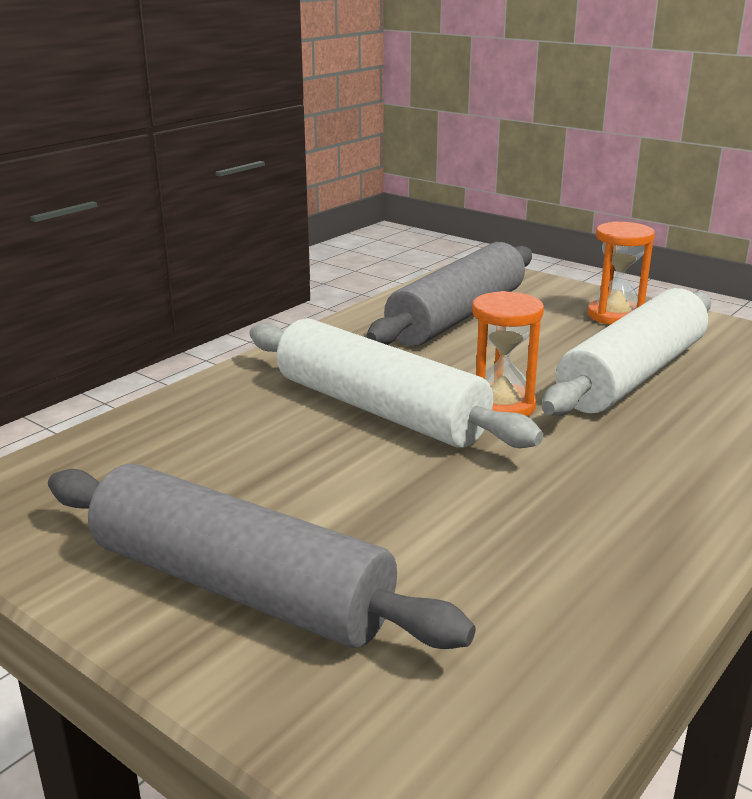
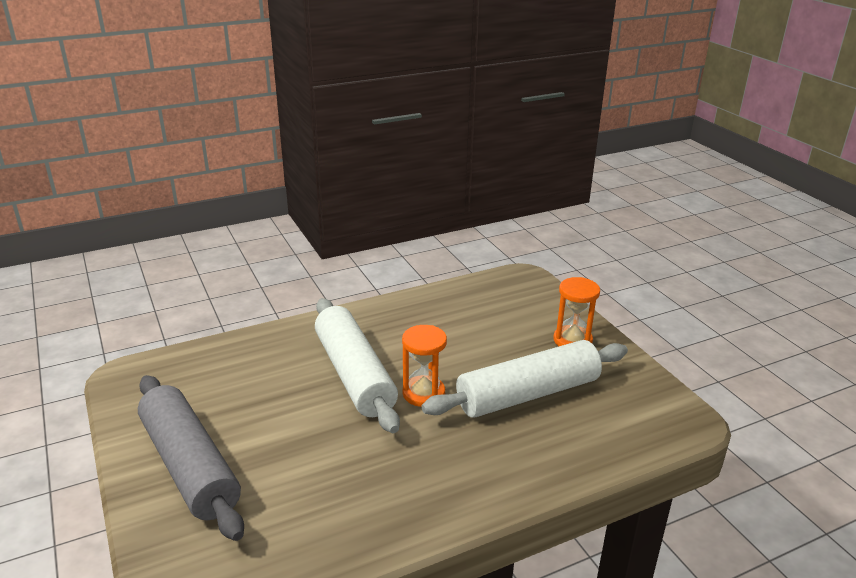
camera: 25 degrees right, 5 degrees up
(458, 316) = (469, 313): grey rolling pin -> none

